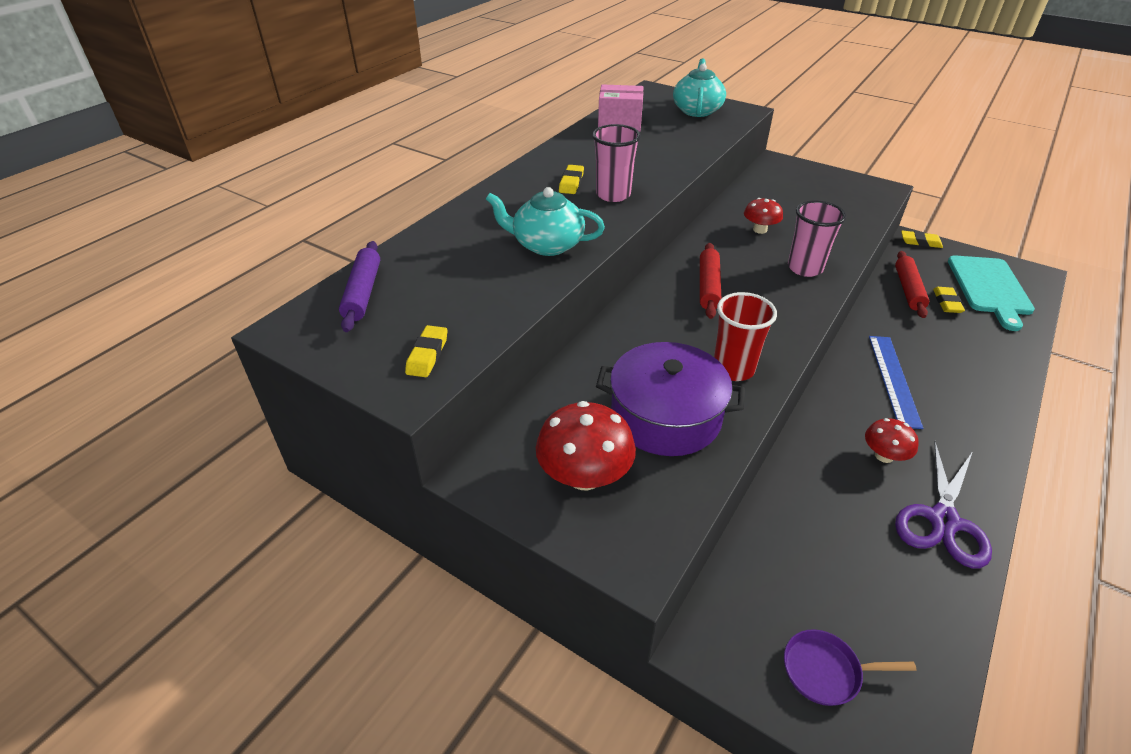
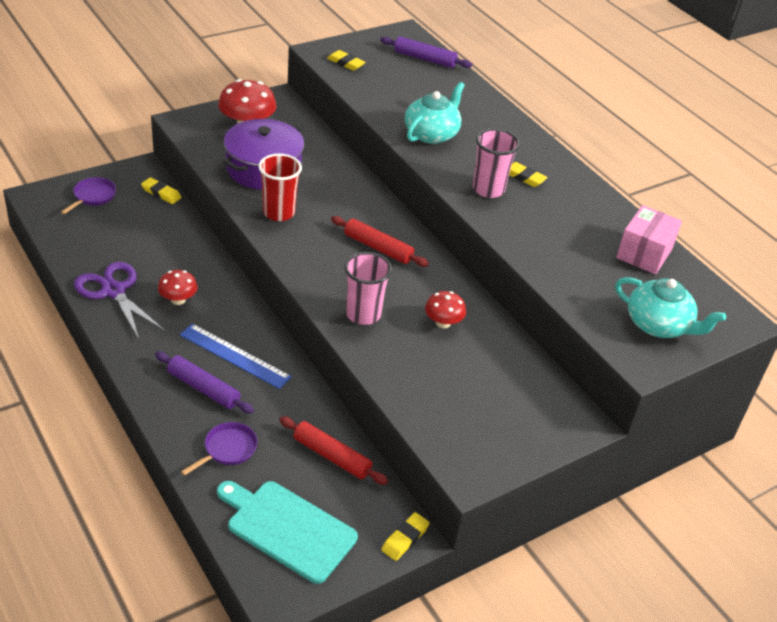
camera: 110 degrees right, 0 degrees up
(947, 302) = (292, 470): yellow eraser -> yellow eraser (161, 193)
(952, 382) = (203, 388): none -> purple rolling pin
(980, 341) = (227, 449): none -> purple pan

